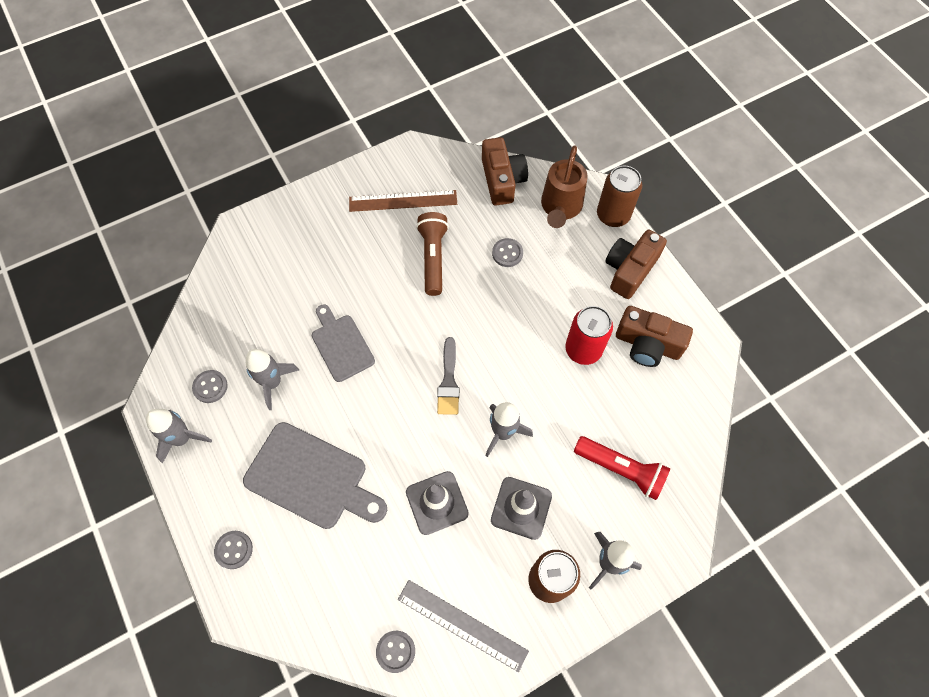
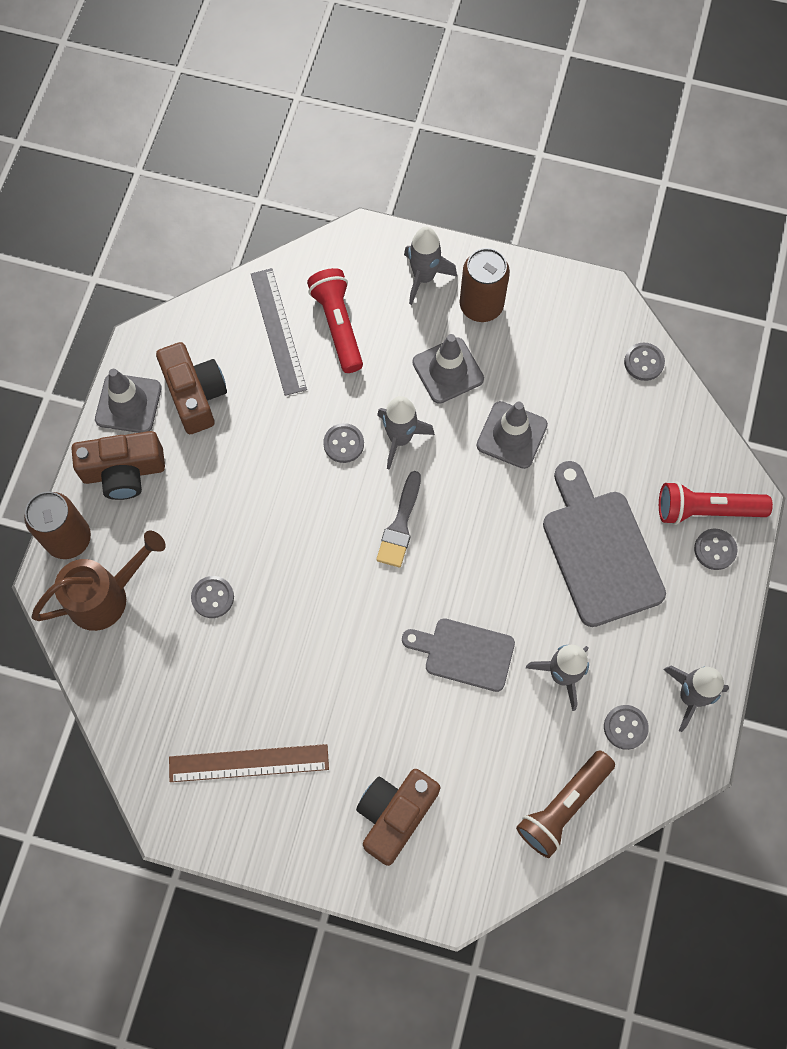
camera: 135 degrees left, 5 degrees up
(261, 574) = (706, 510): none -> red flashlight
(341, 345) = (464, 653): grey cutting board -> grey cutting board turned 90 degrees clockwise
(403, 201) = (249, 763): brown ruler -> brown ruler turned 45 degrees counterclockwise
(433, 258) = (287, 663): brown flashlight -> brown flashlight (563, 806)
(448, 381) = (400, 525): grey brush -> grey brush turned 150 degrees clockwise
(462, 624) = (576, 335): grey ruler -> grey ruler (278, 331)
(502, 180) = (123, 686): brown camera -> brown camera (395, 814)
(532, 397) = (343, 444): none -> grey button
(583, 349) = (253, 442): red can -> none
(675, 305) = (128, 404): none -> grey traffic cone

